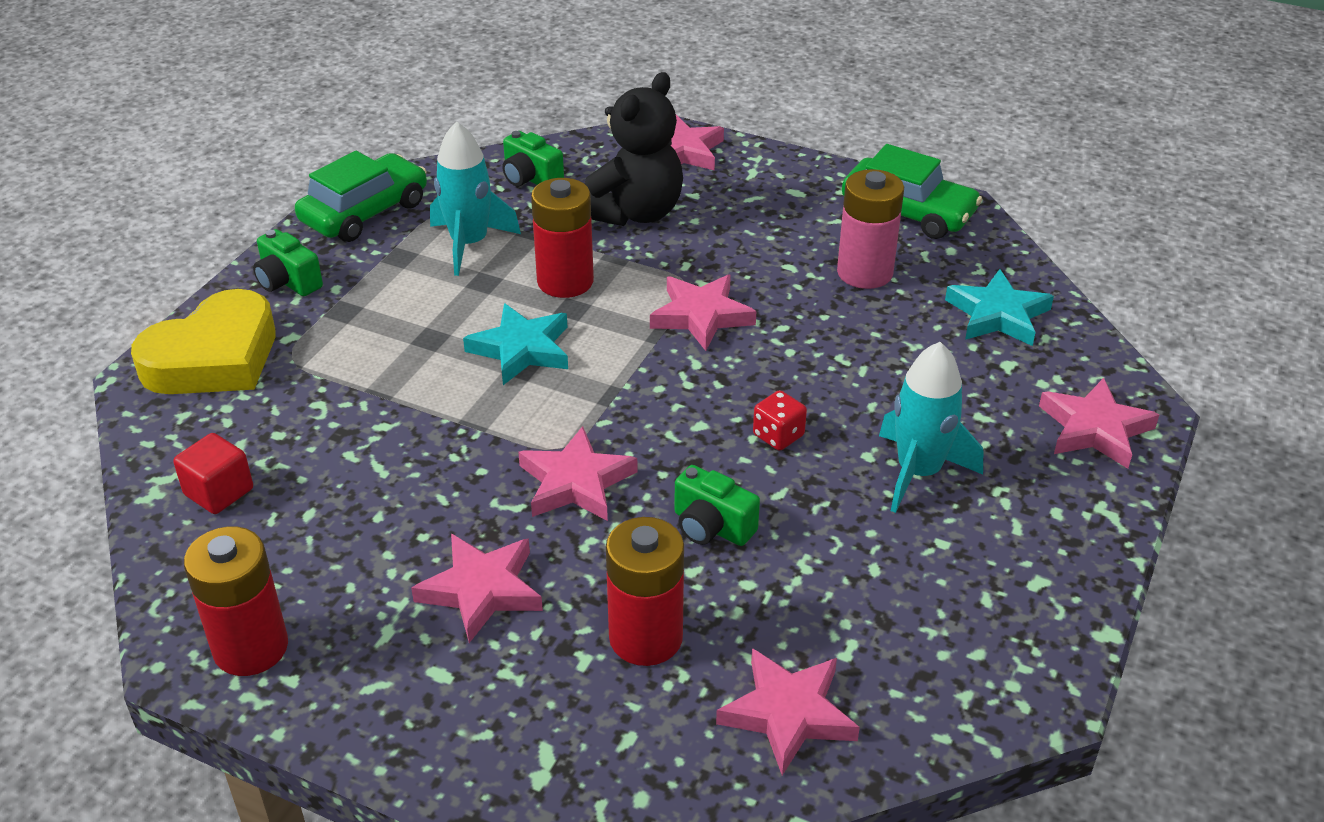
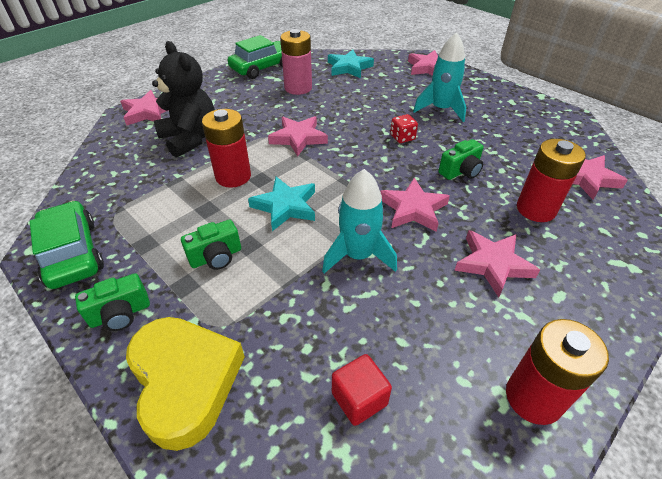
camera: 70 degrees left, 5 degrees up
(469, 244) = (161, 208): turquoise rocket -> turquoise rocket (358, 255)
(530, 178) = (116, 169): green camera -> green camera (216, 257)

